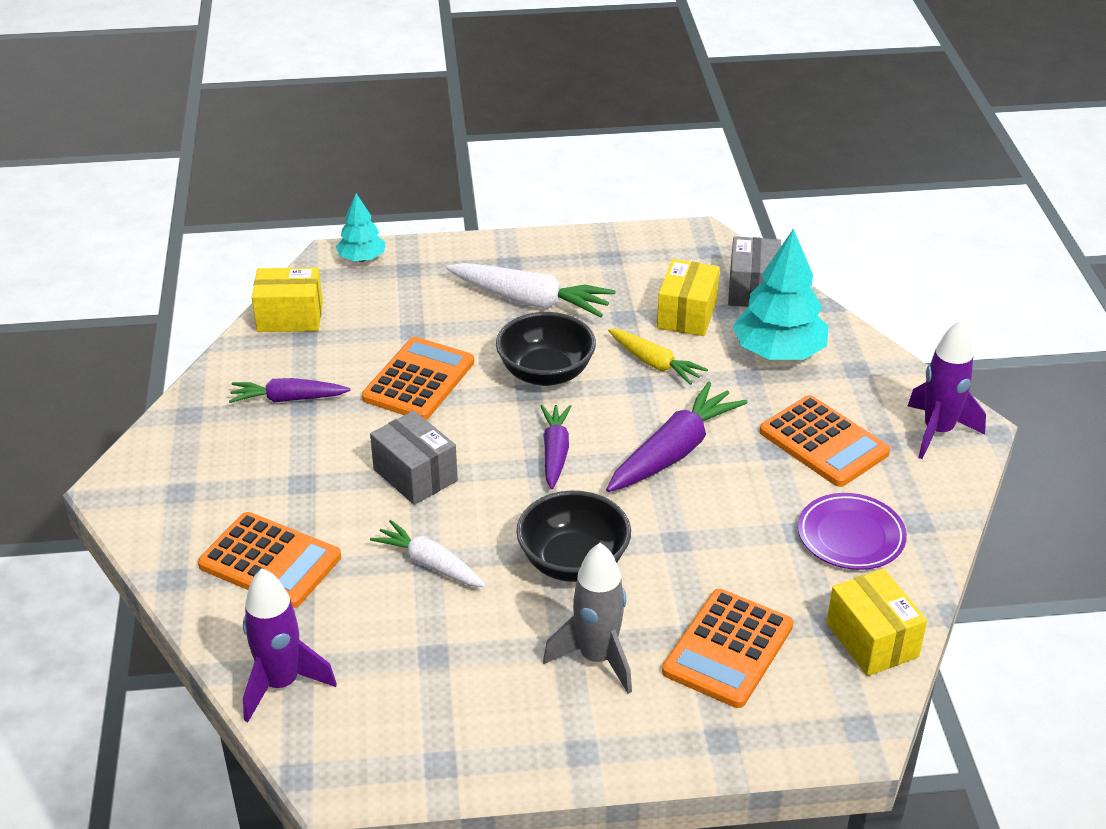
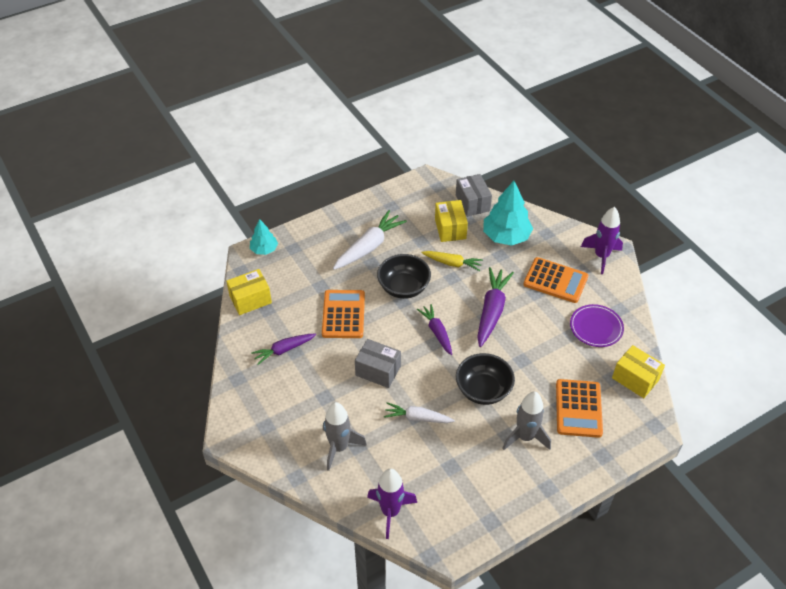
camera: 25 degrees left, 10 degrees up
(270, 561) = (339, 447): orange calculator -> grey rocket
(530, 301) = (369, 246): white carrot -> white carrot turned 45 degrees counterclockwise

